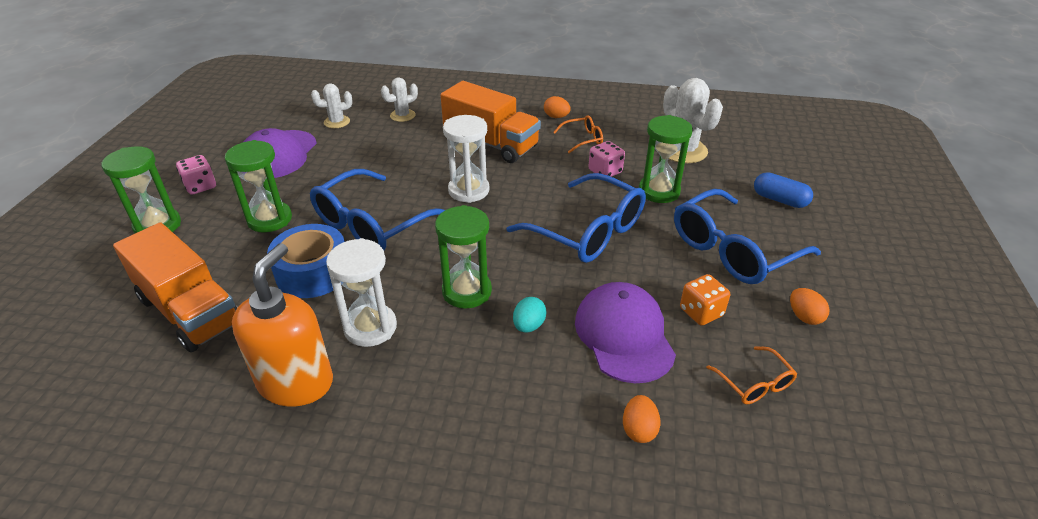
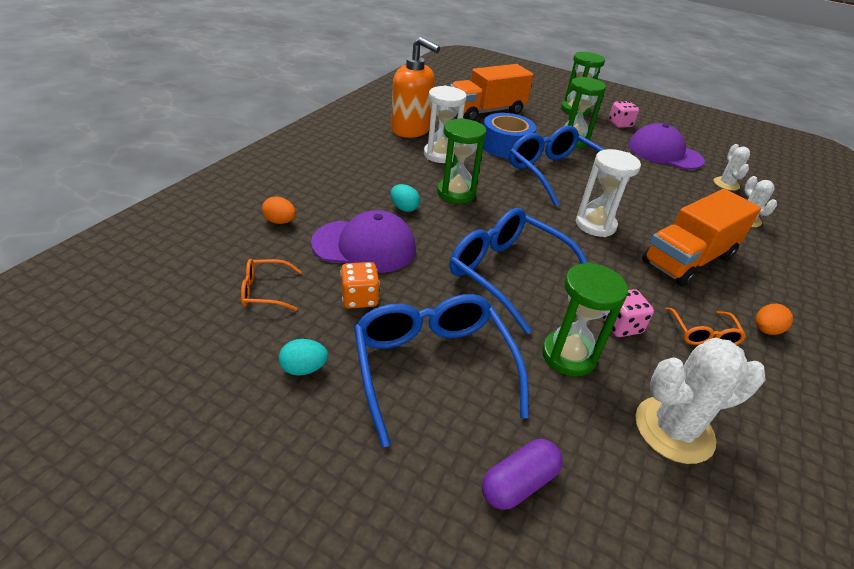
camera: 105 degrees right, 0 degrees up
(588, 231) = (507, 273): blue glasses -> blue glasses turned 75 degrees clockwise
(779, 200) = (518, 483): blue capsule -> purple capsule
(804, 317) = (304, 368): orange egg -> turquoise egg

